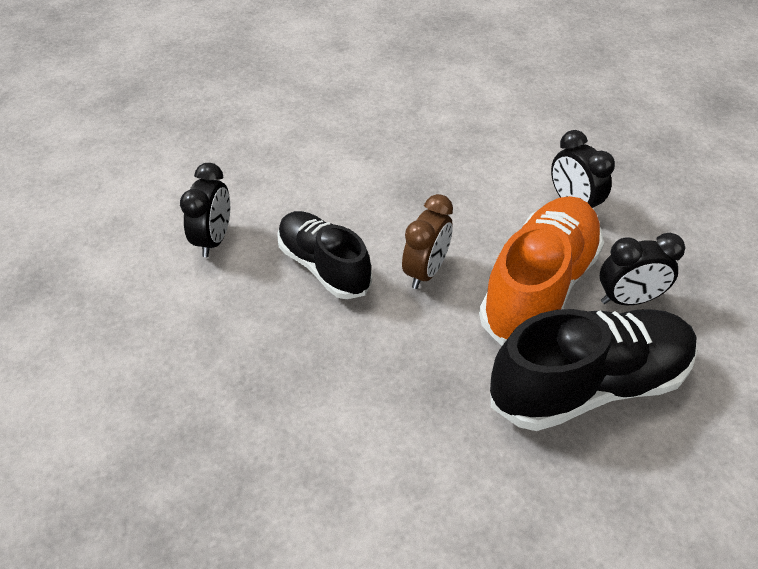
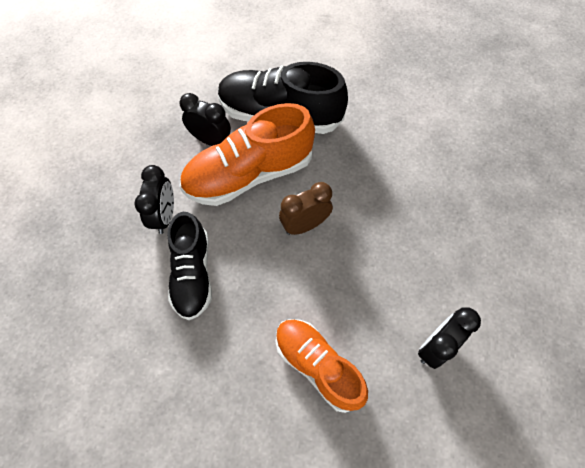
camera: 145 degrees left, 15 degrees up
(318, 177) = (317, 365): none -> orange shoe
(324, 266) = (367, 270): black shoe -> black shoe (193, 274)

